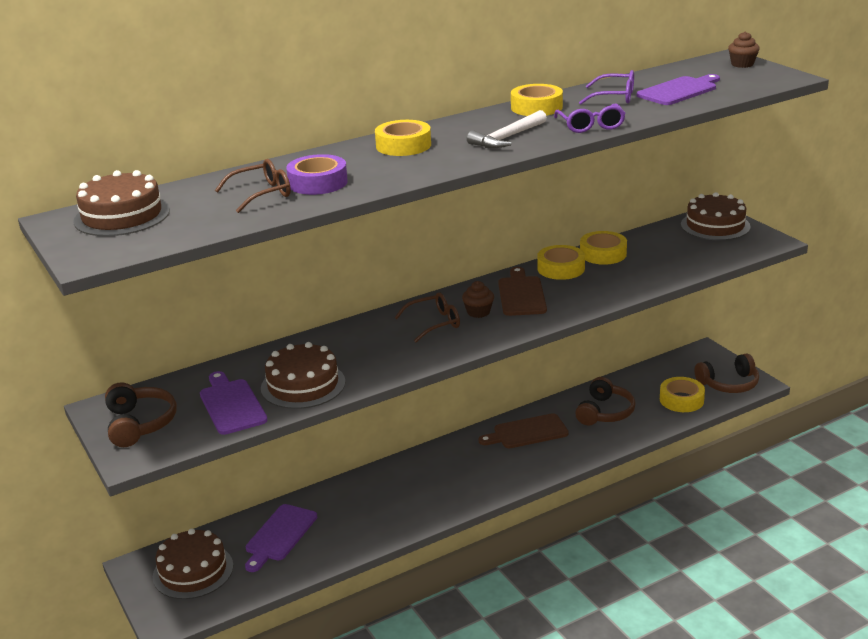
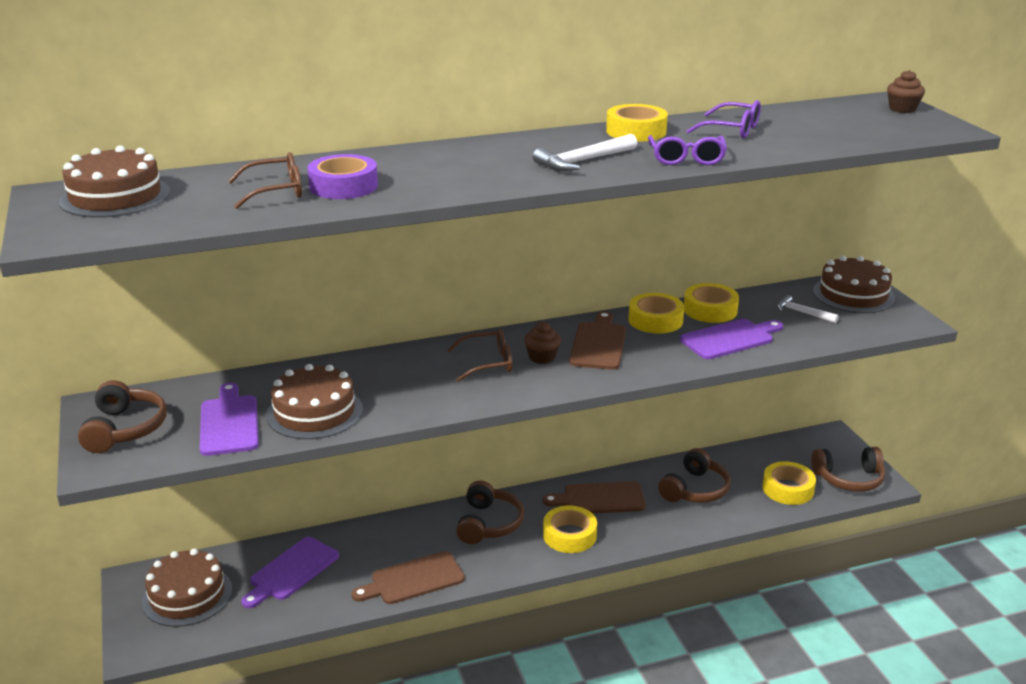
camera: 10 degrees right, 0 degrees up
(391, 524) = (413, 579): none -> brown cutting board
(403, 145) = (462, 156): yellow tape -> yellow tape (569, 535)
(438, 468) = (488, 524): none -> brown headphones
(679, 91) = (811, 130): purple cutting board -> purple cutting board (730, 339)
(679, 246) = (802, 312): none -> white hammer

